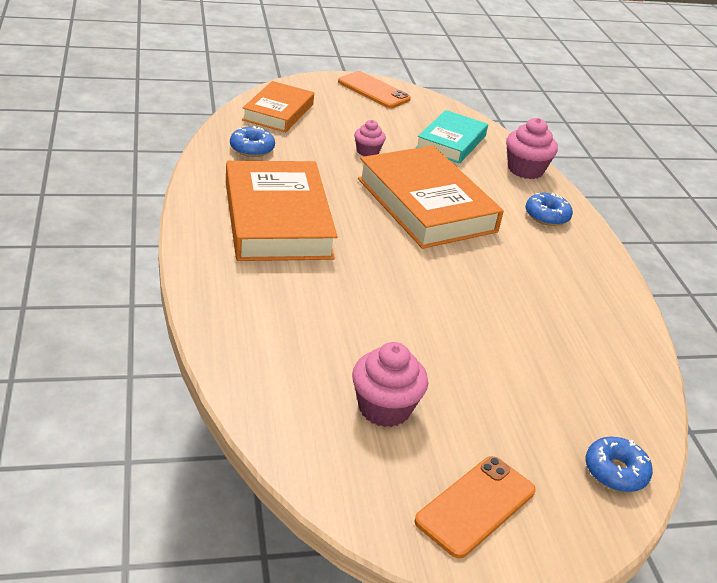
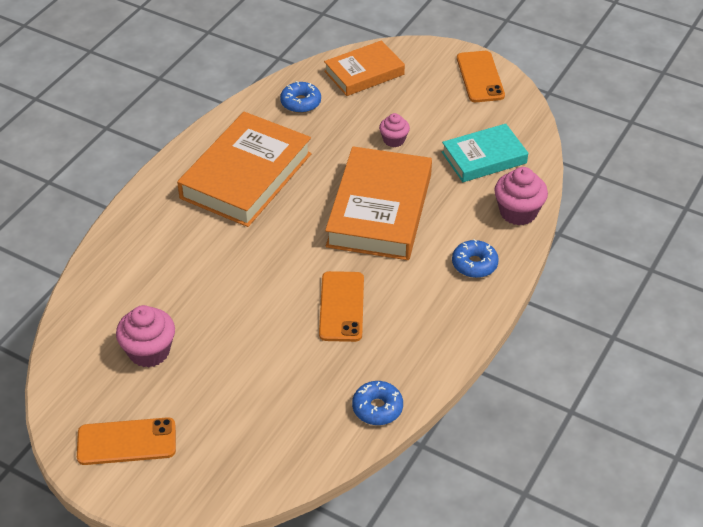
camera: 45 degrees right, 10 degrees up
(497, 288) = (342, 306): none -> orange phone
(615, 471) = (243, 476): blue donut -> blue donut (377, 408)

